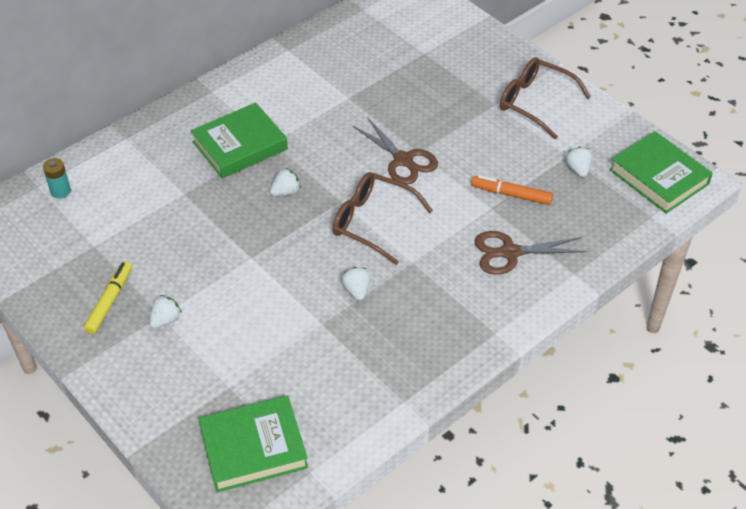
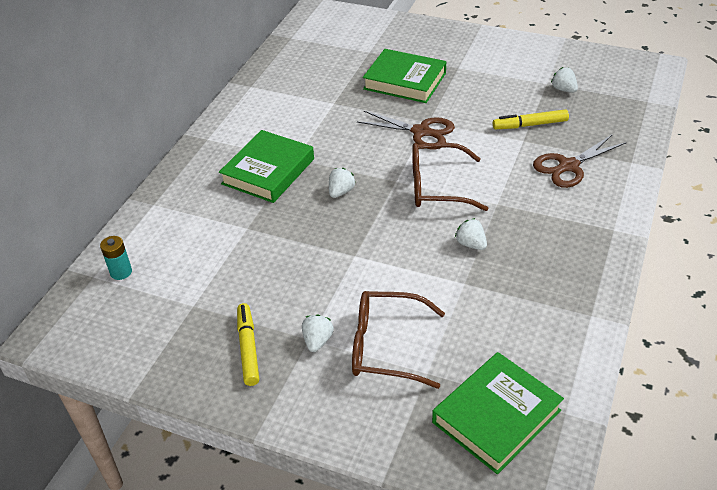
camera: 25 degrees left, 5 degrees down
(511, 194) = (530, 125): orange marker -> yellow marker
(535, 102) = (488, 56): brown glasses -> brown glasses (386, 347)
(659, 177) = (626, 73): green book -> green book (405, 81)

